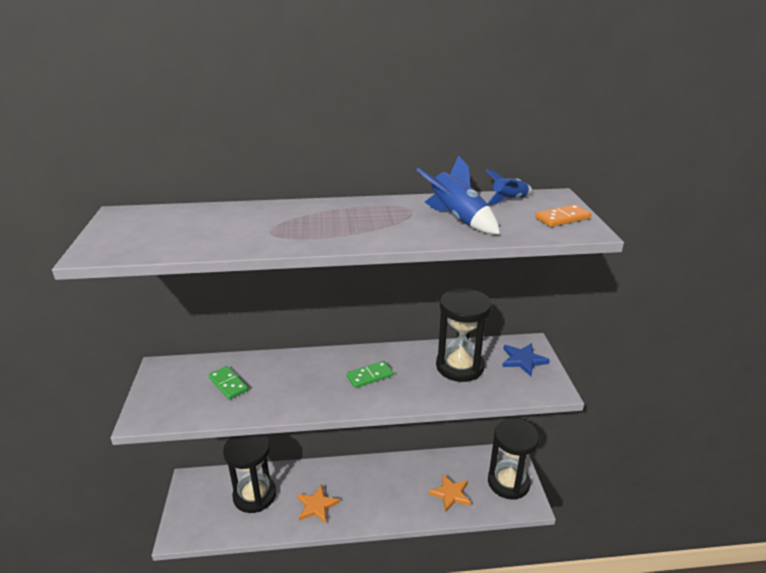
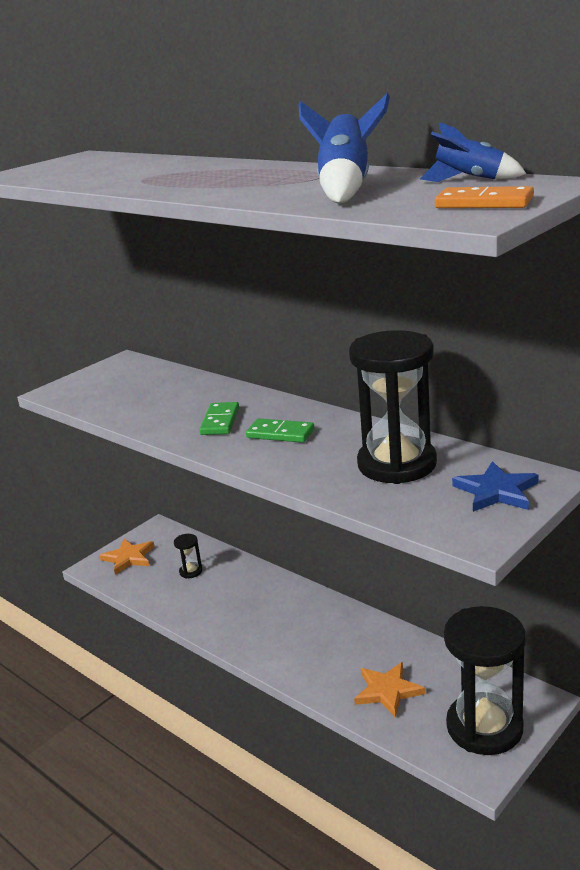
camera: 50 degrees right, 5 degrees down
(228, 384) = (149, 392): green domino -> green domino (220, 421)
(255, 495) = (191, 571): black hourglass -> black hourglass, size x0.41
(317, 506) = (231, 613): orange star -> orange star (129, 558)

